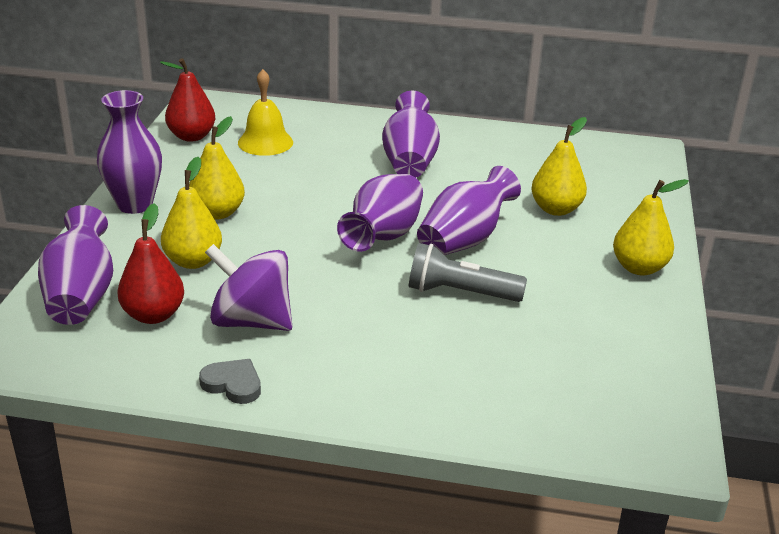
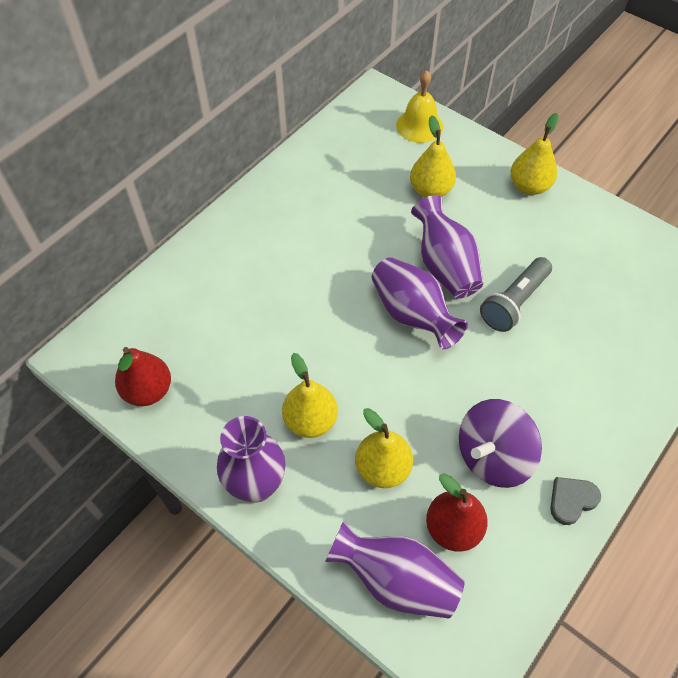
camera: 60 degrees left, 25 degrees up
(265, 142) = (201, 334): yellow bell -> yellow bell (419, 126)
(409, 161) = (303, 244): purple vase -> none

